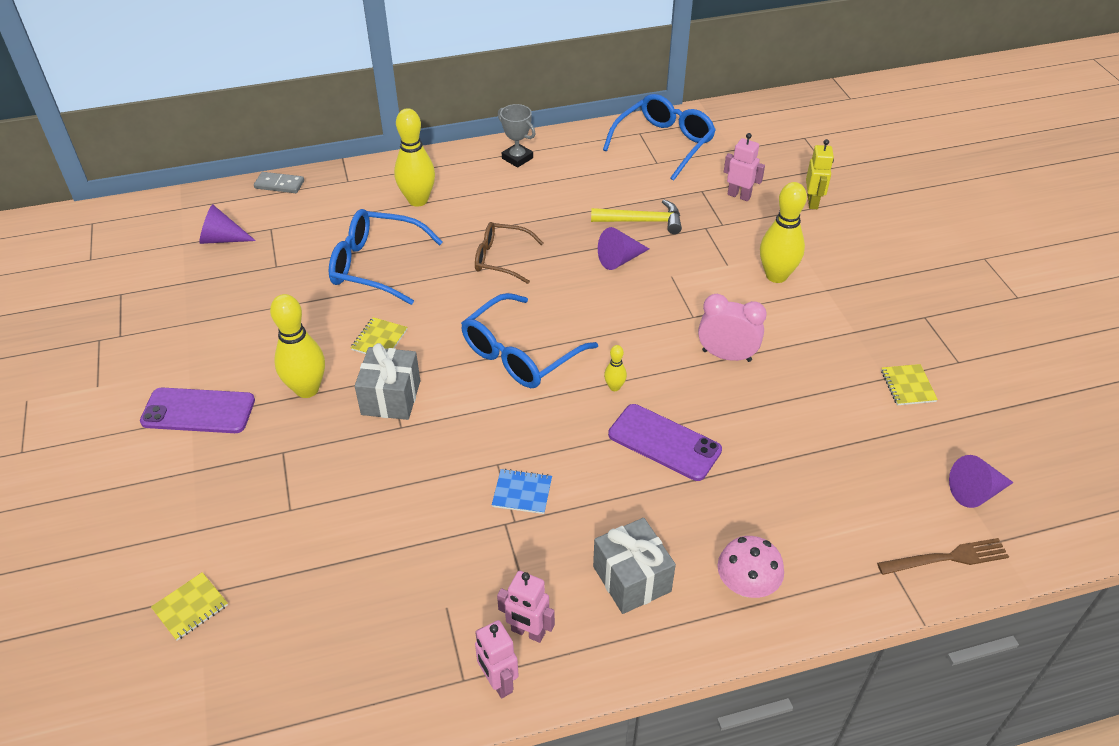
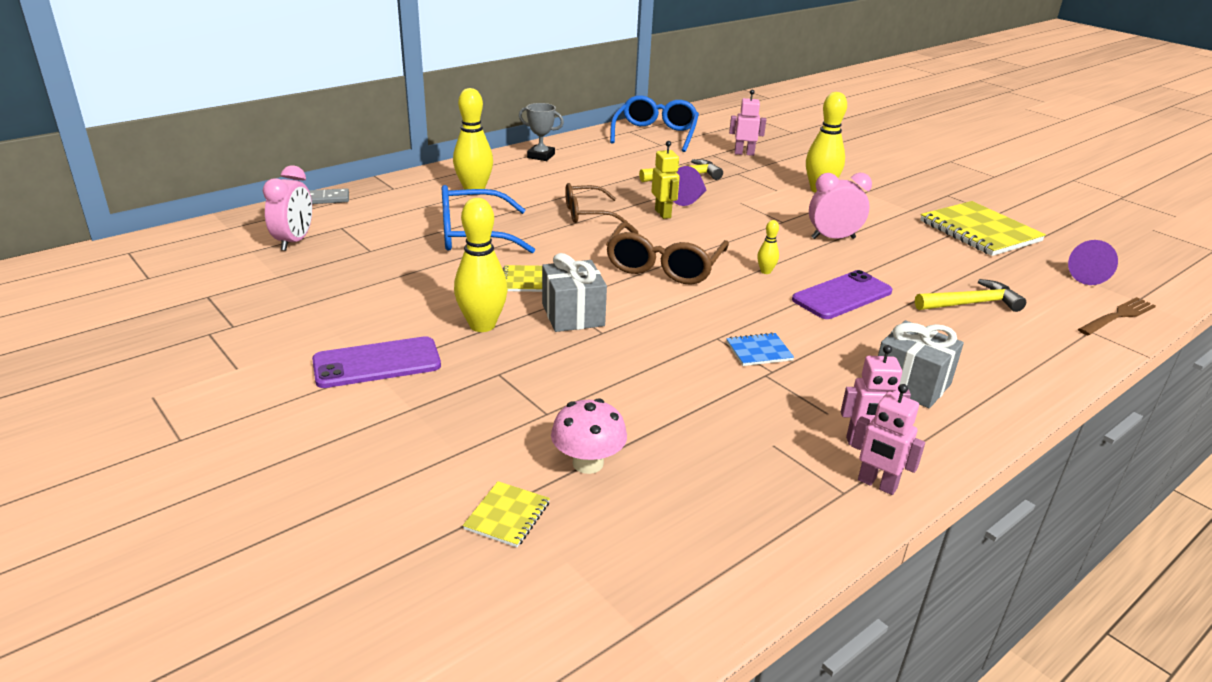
camera: 25 degrees left, 15 degrees down
(222, 239) = (294, 241): purple cone -> pink clock
(519, 354) = (664, 267): blue glasses -> brown glasses
(664, 442) = (842, 296): purple phone -> purple phone turned 45 degrees counterclockwise
(746, 585) = (1002, 366): pink mushroom -> pink mushroom (588, 463)
(793, 492) = (971, 304): none -> yellow hammer
(813, 202) = (802, 150): yellow robot -> yellow robot (663, 214)
(908, 386) = (979, 231): yellow notebook -> yellow notebook, size x2.17

